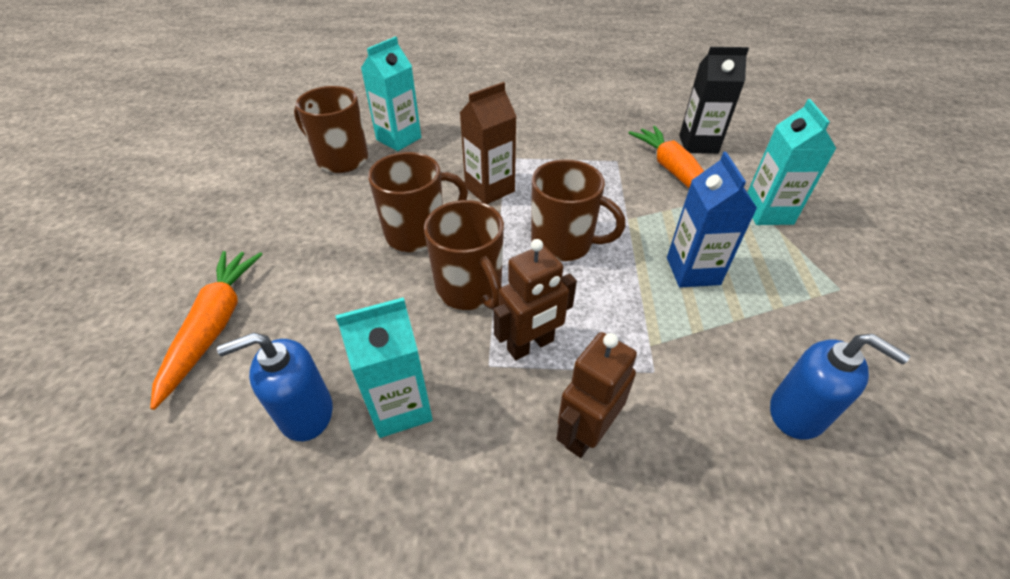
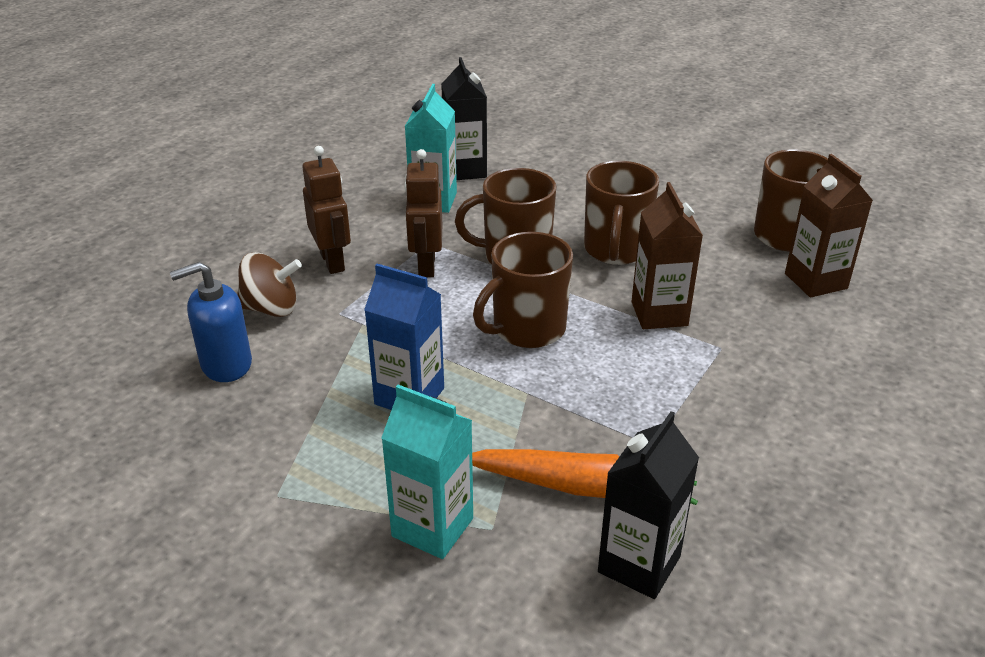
camera: 120 degrees right, 10 degrees down
(214, 326) = (576, 150): orange carrot -> none
(305, 413) = (465, 170): blue soap dispenser -> black carton
(398, 139) = (815, 281): turquoise carton -> brown carton
(702, 435) = (271, 308): none -> brown spinning top

